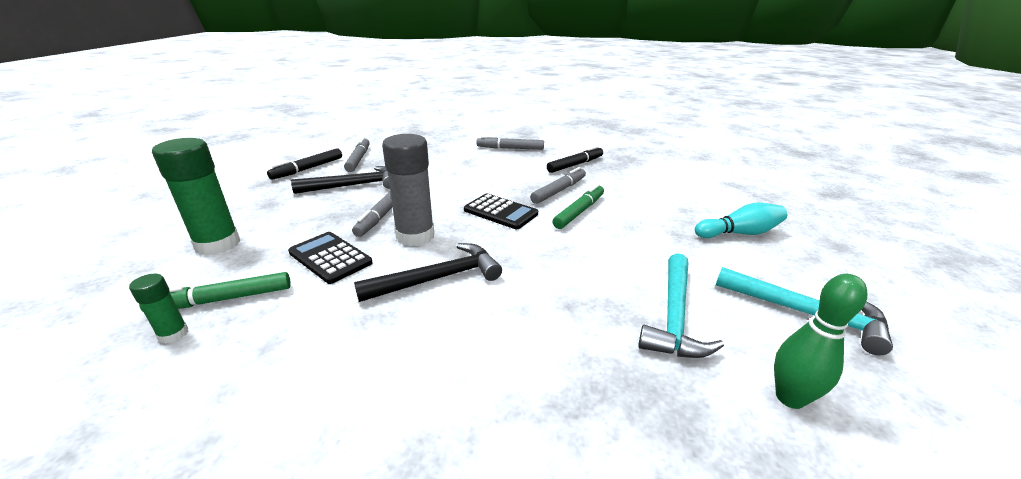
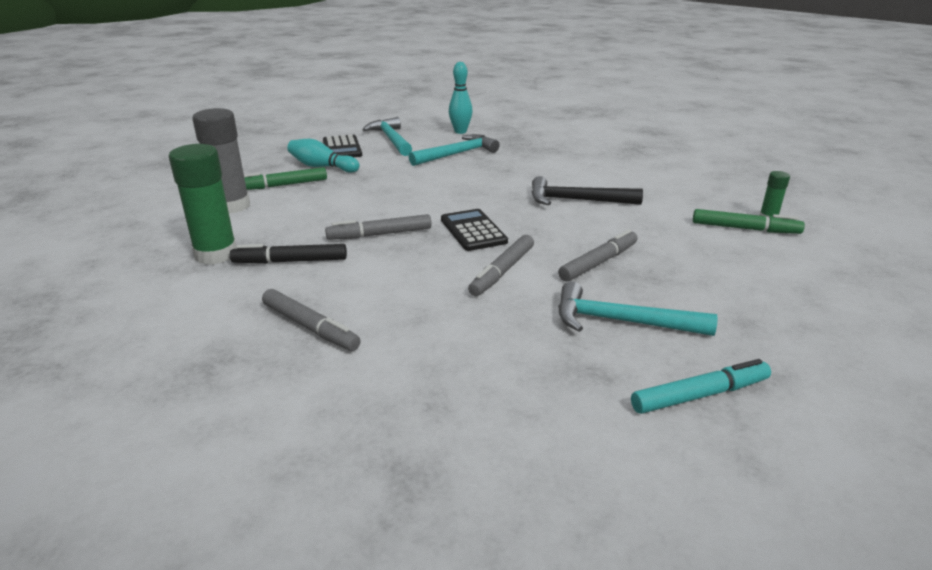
camera: 145 degrees left, 0 degrees up
(218, 244) = (780, 278): green glue stick -> green glue stick (216, 254)
(308, 169) = (700, 395): black marker -> turquoise marker
(330, 258) = (660, 235): black calculator -> black calculator (342, 148)
(354, 185) = (621, 321): black hammer -> turquoise hammer
(359, 159) = (597, 394): grey marker -> grey marker (502, 271)
(415, 236) = (575, 232): grey glue stick -> grey glue stick (231, 206)
(579, 212) = (401, 210): green marker -> green marker (282, 185)
(789, 398) = (460, 131): green bowling pin -> turquoise bowling pin

